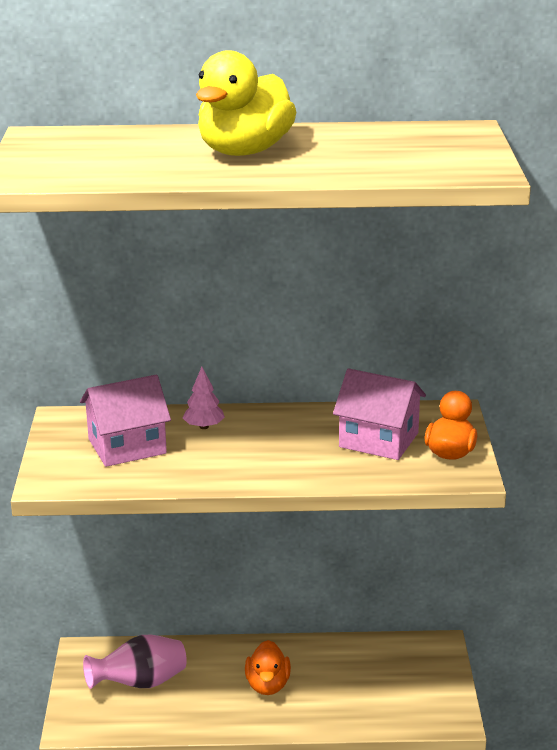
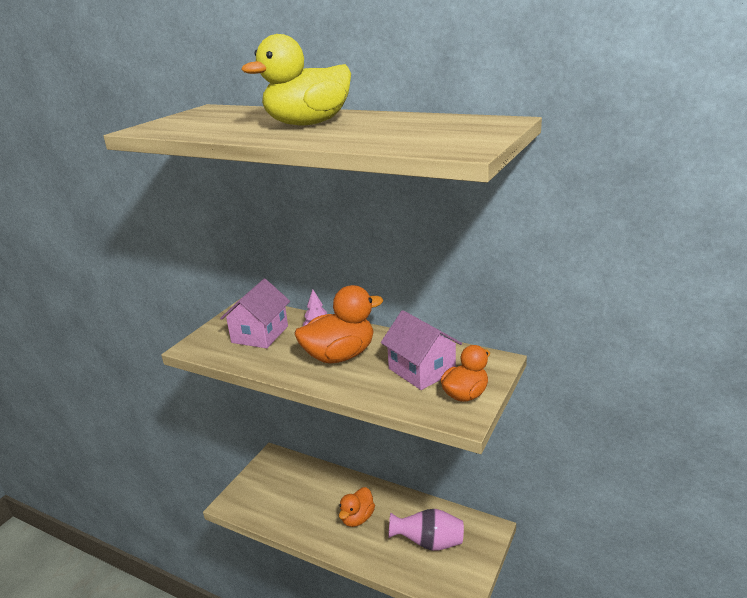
camera: 30 degrees right, 0 degrees up
(127, 446) = (260, 334): pink house -> pink house turned 75 degrees counterclockwise
(140, 683) = (286, 488): pink vase -> pink vase (429, 543)
(264, 447) = (340, 356): none -> orange duck

